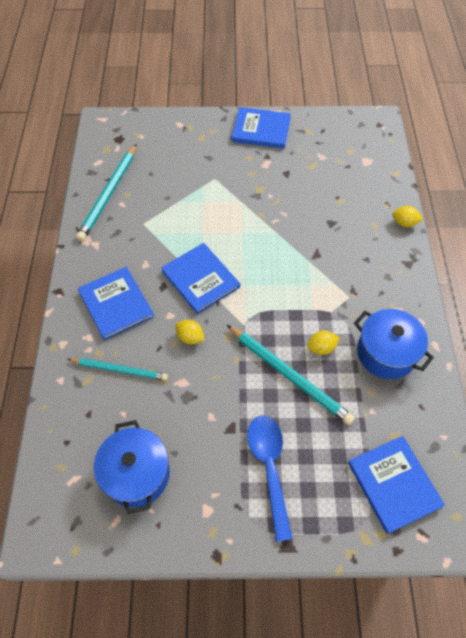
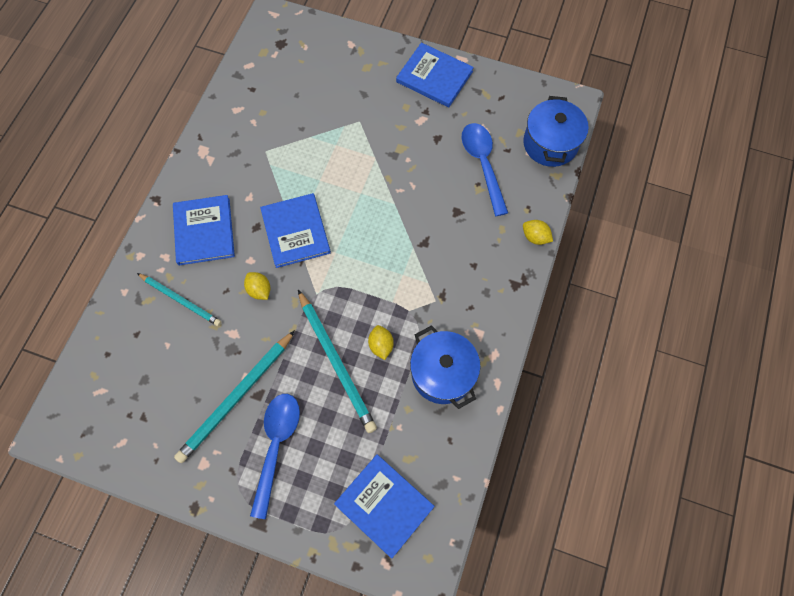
camera: 20 degrees right, 10 degrees up
(109, 194) = (245, 106): turquoise pencil -> turquoise pencil (236, 397)
(136, 474) = (156, 406): blue pot -> blue pot (550, 144)
(321, 348) = (381, 345): yellow lemon -> yellow lemon turned 75 degrees clockwise
(333, 182) = (482, 164): none -> blue spoon
(394, 484) = (384, 505): blue book -> blue book turned 45 degrees counterclockwise

